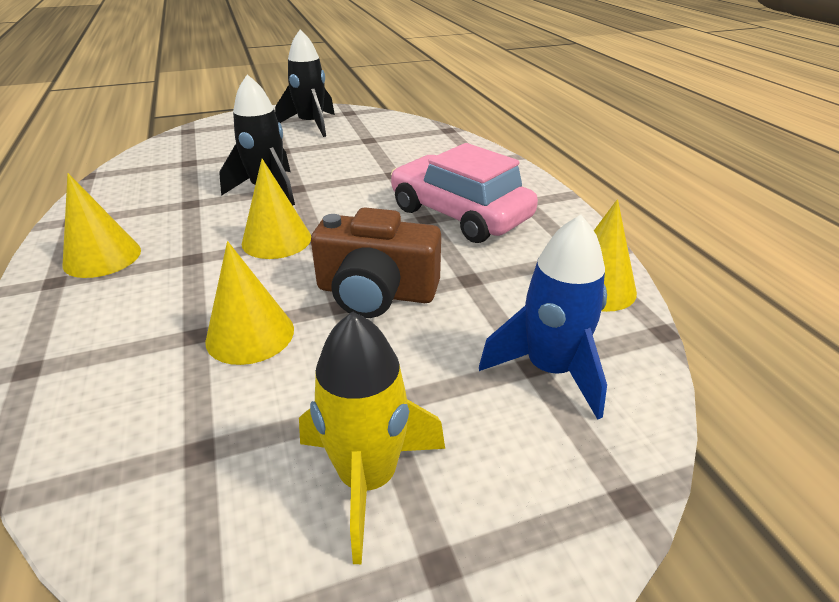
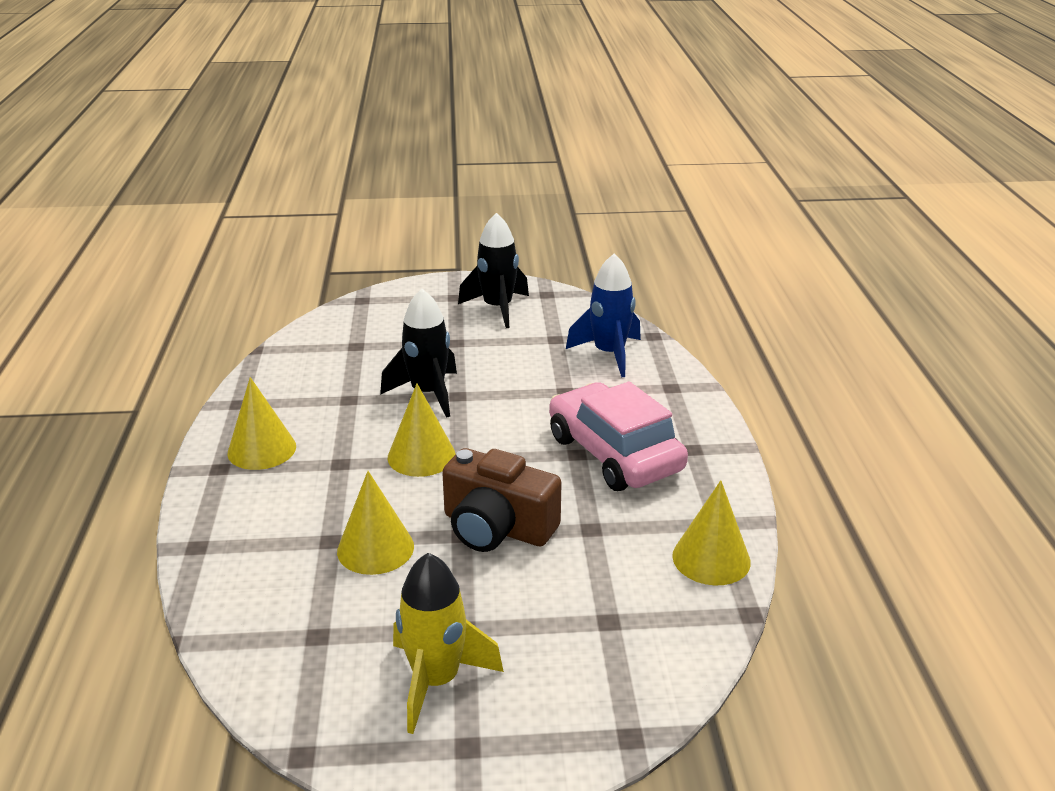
camera: 15 degrees right, 5 degrees down
(550, 370) = (621, 628): blue rocket -> blue rocket (609, 354)

